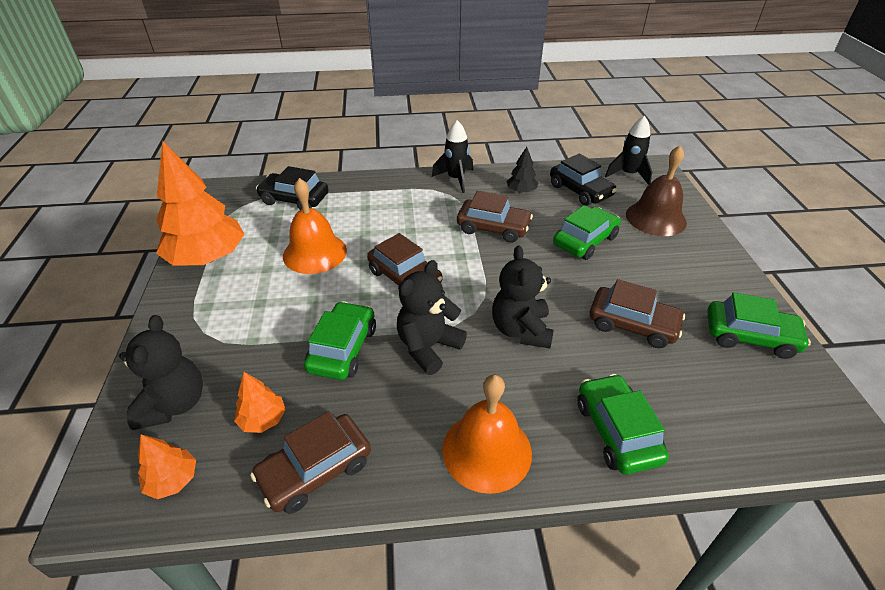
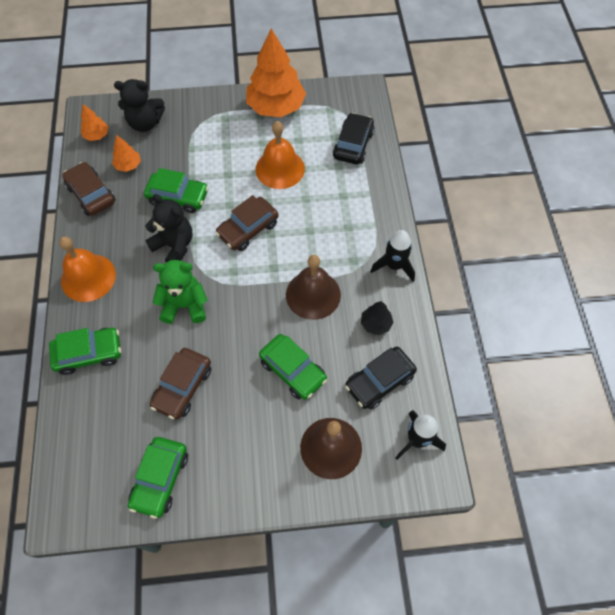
camera: 90 degrees right, 20 degrees up
(493, 228) = (313, 294): brown car -> brown bell
(521, 330) = (184, 305): black teddy bear -> green teddy bear

